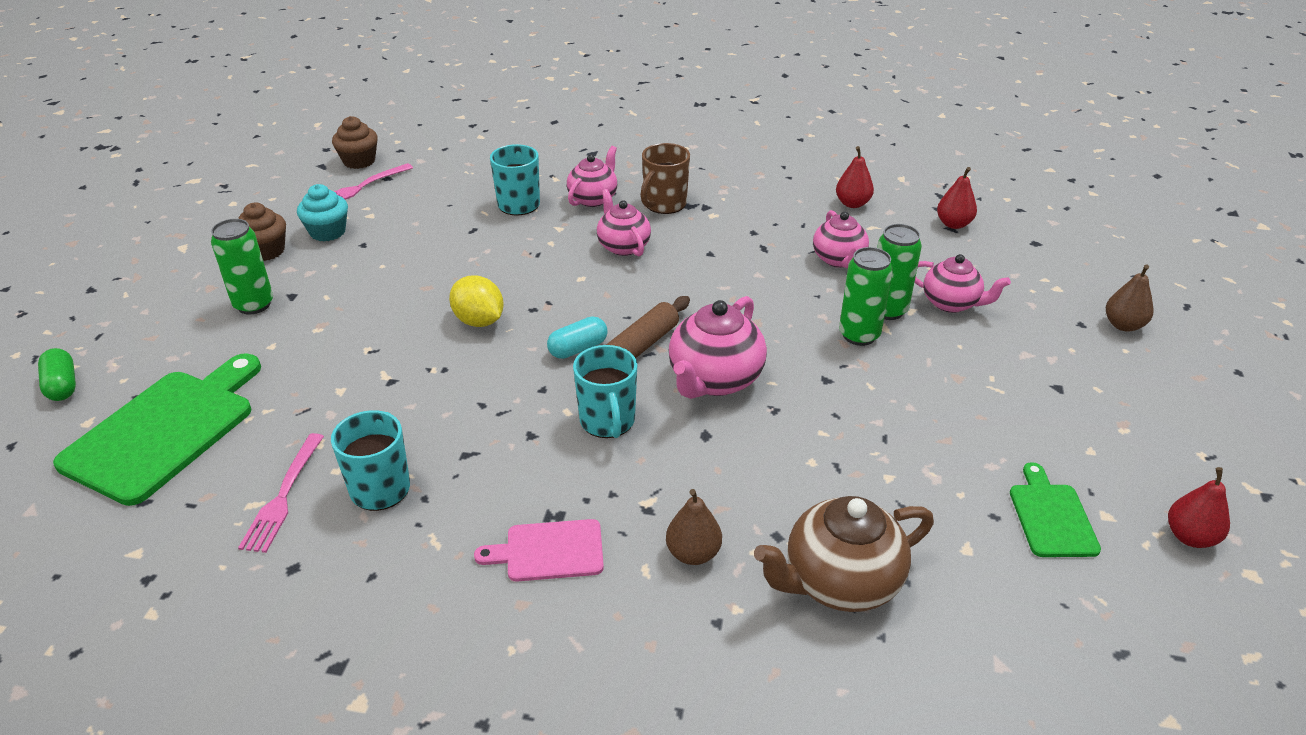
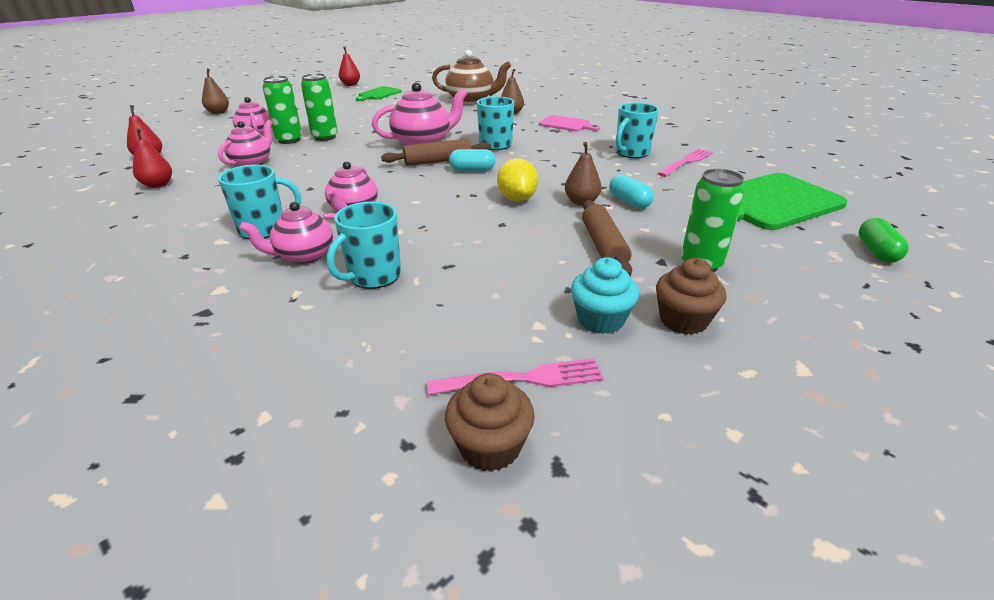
camera: 145 degrees left, 5 degrees down
(346, 364) = (629, 202): none -> turquoise capsule
(351, 293) = (603, 246): none -> brown rolling pin
(403, 343) = (581, 202): none -> brown pear
(664, 204) = (264, 229): brown mug -> turquoise mug

